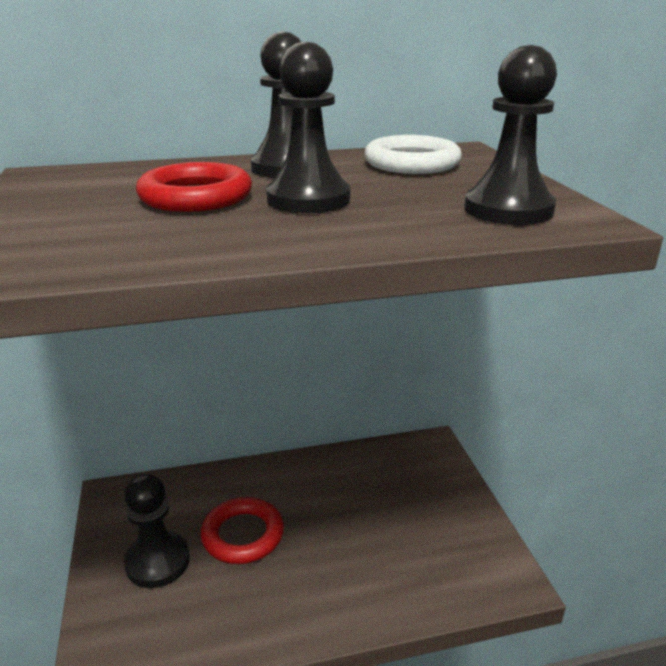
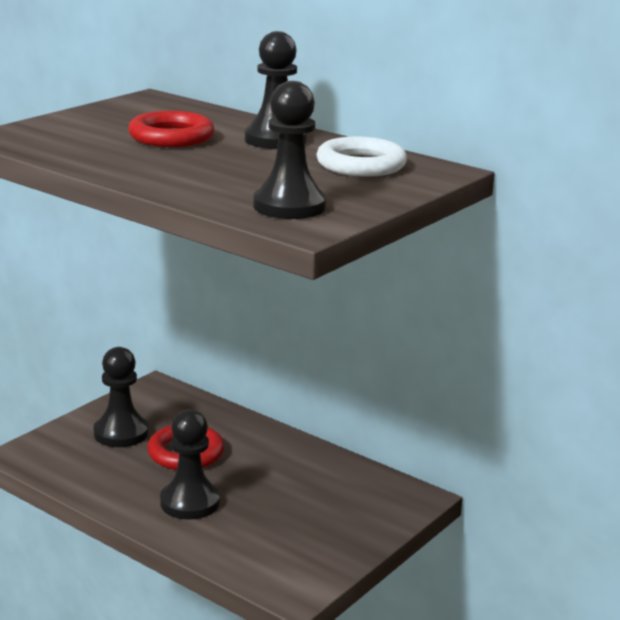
camera: 50 degrees right, 5 degrees down
(308, 199) = (215, 159): black pawn -> black pawn (190, 502)

